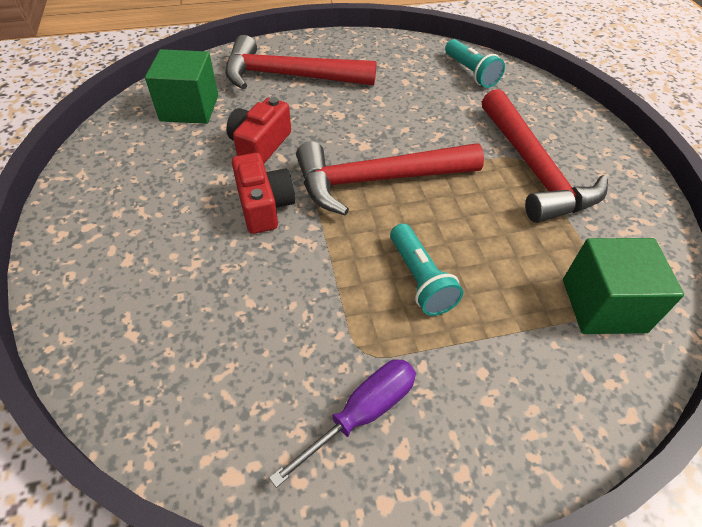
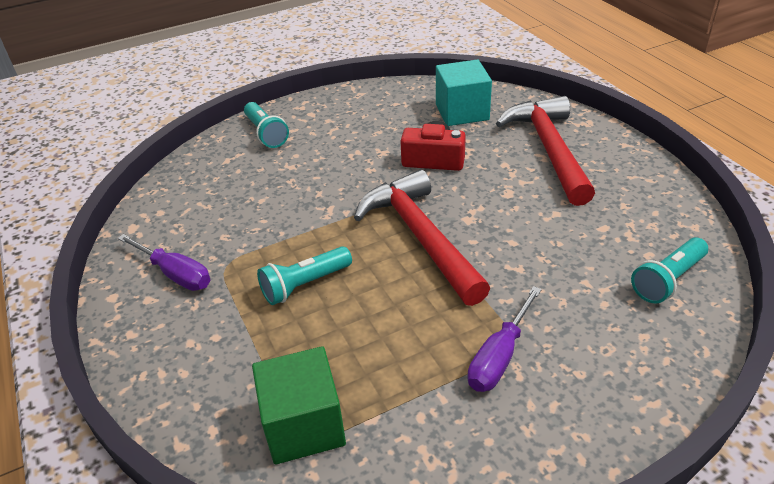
camera: 80 degrees right, 10 degrees down
(98, 280) = (266, 133): none -> turquoise flashlight
(189, 108) = (462, 112): green cube -> turquoise cube
(264, 206) = (360, 181): red camera -> none
(533, 169) = (499, 356): red hammer -> purple screwdriver

